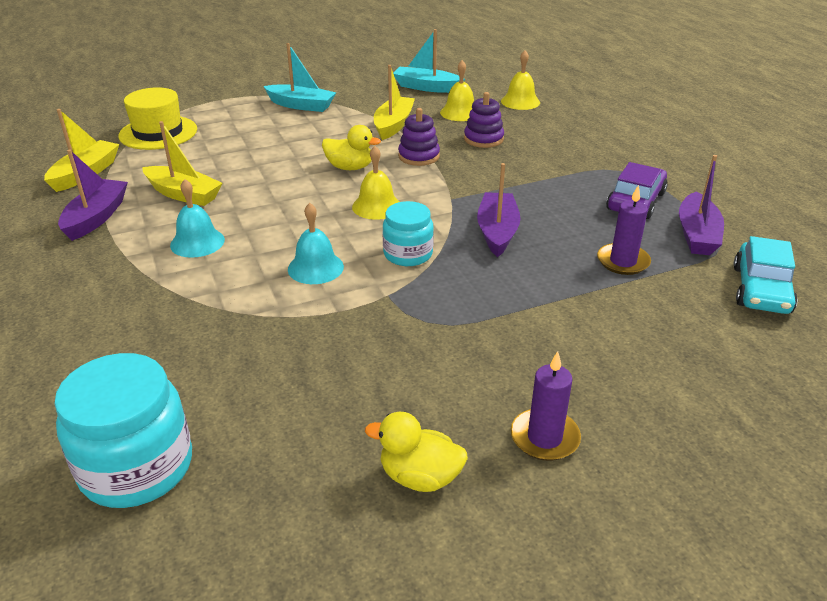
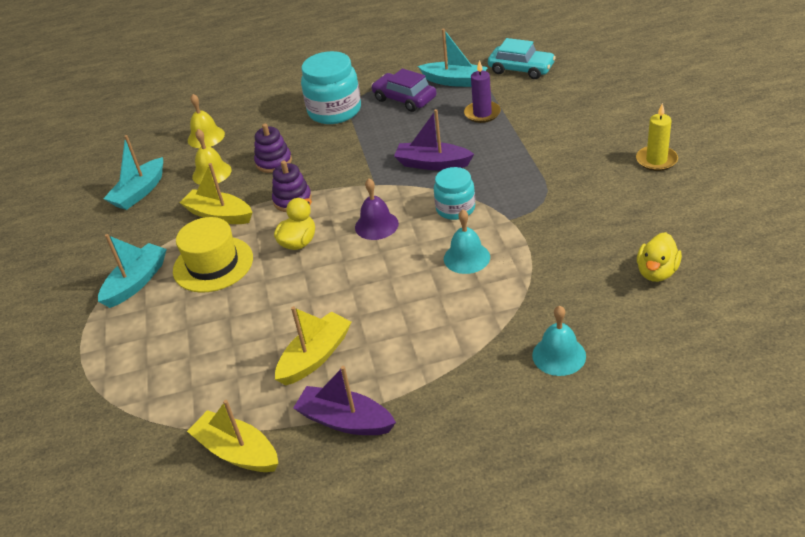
camera: 75 degrees left, 5 degrees up
(137, 467) = (697, 331): turquoise jar -> turquoise jar (334, 111)
(158, 133) = (152, 400): yellow hat -> yellow hat (213, 264)
(197, 242) = (412, 335): turquoise bell -> turquoise bell (559, 355)
(376, 206) = (376, 225): yellow bell -> purple bell
(420, 477) = (692, 207): yellow duck -> yellow duck (656, 272)
(544, 437) = (656, 160): purple candle -> yellow candle
(697, 234) = (454, 81): purple boat -> turquoise boat

